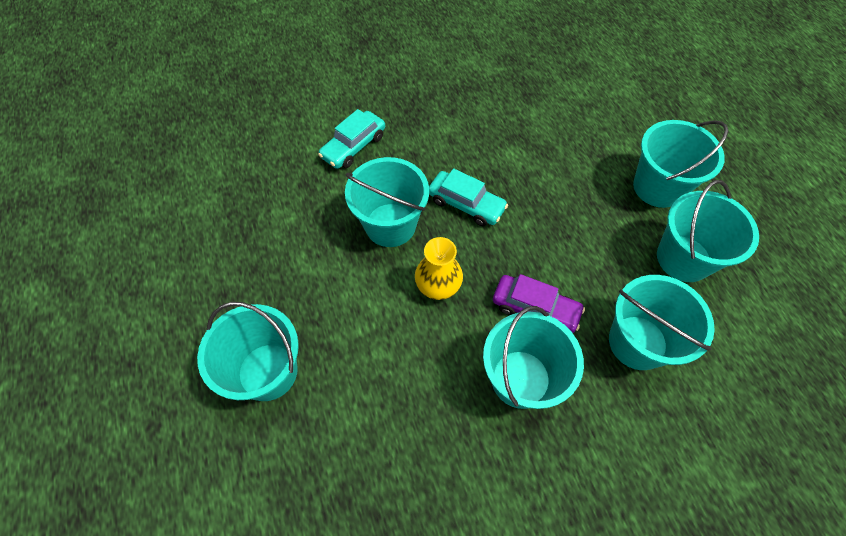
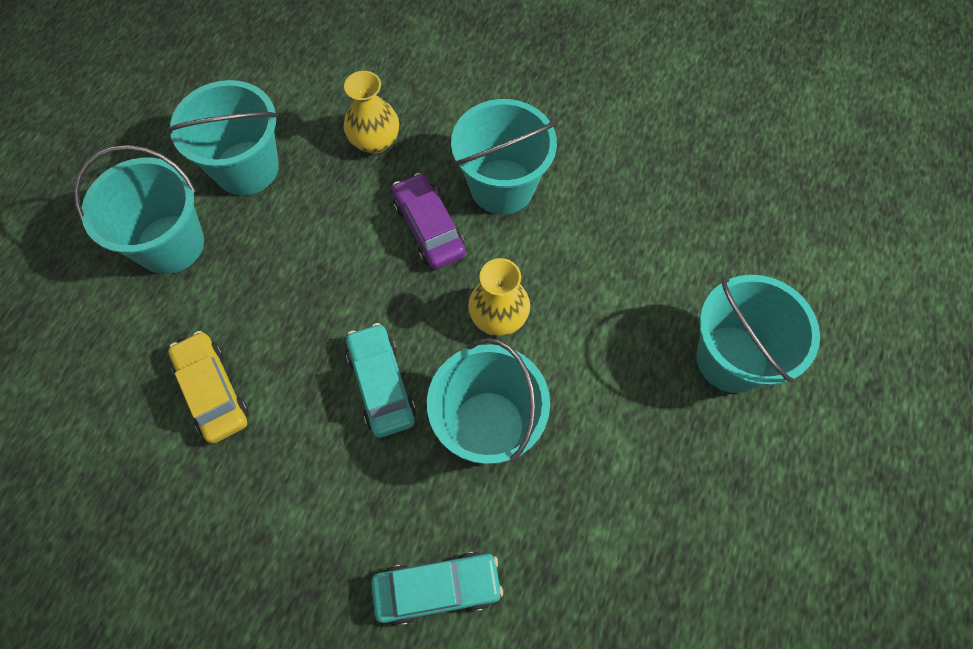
camera: 140 degrees left, 5 degrees up
(543, 144) = (213, 391): none -> yellow car
(637, 342) = (375, 141): turquoise bucket -> yellow vase

